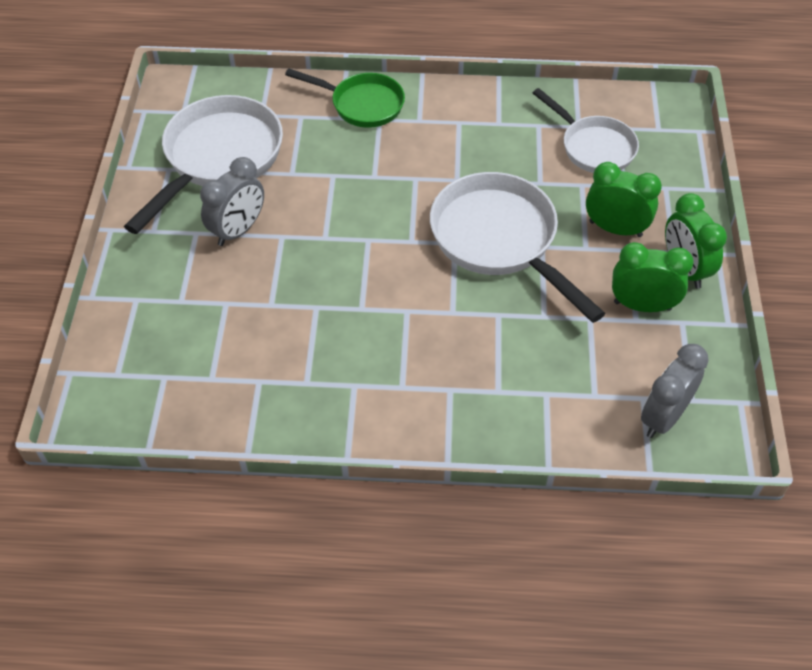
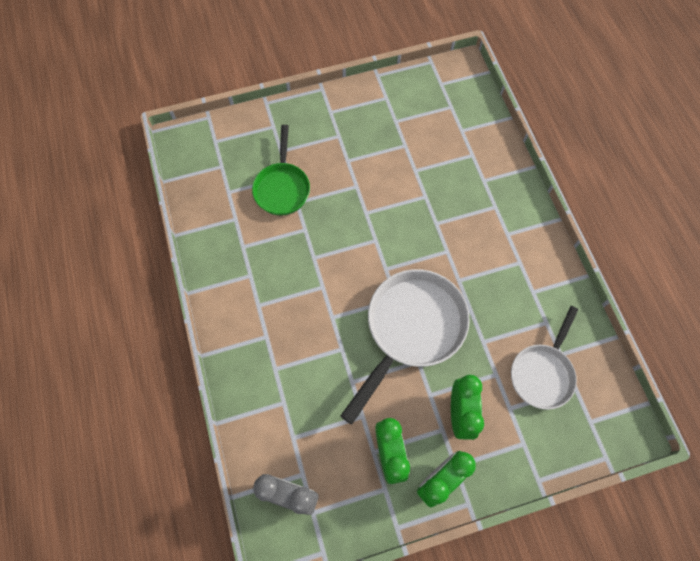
camera: 70 degrees right, 15 degrees up
(218, 158) = (408, 121): white pan -> none
(238, 230) = (350, 159): grey clock -> none
(362, 104) = (504, 190): green pan -> green pan (282, 188)

